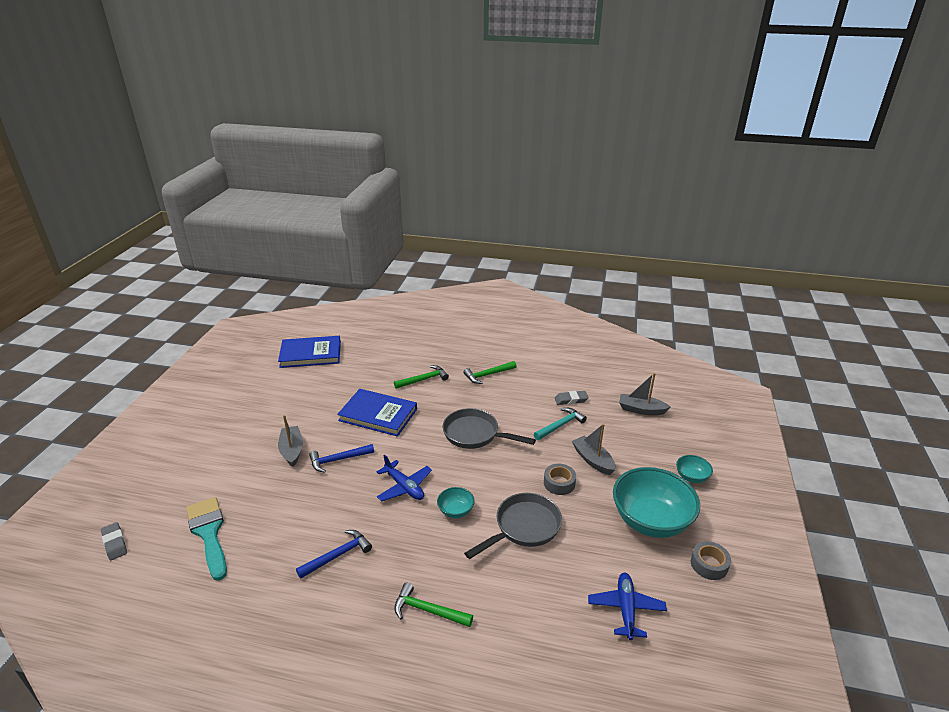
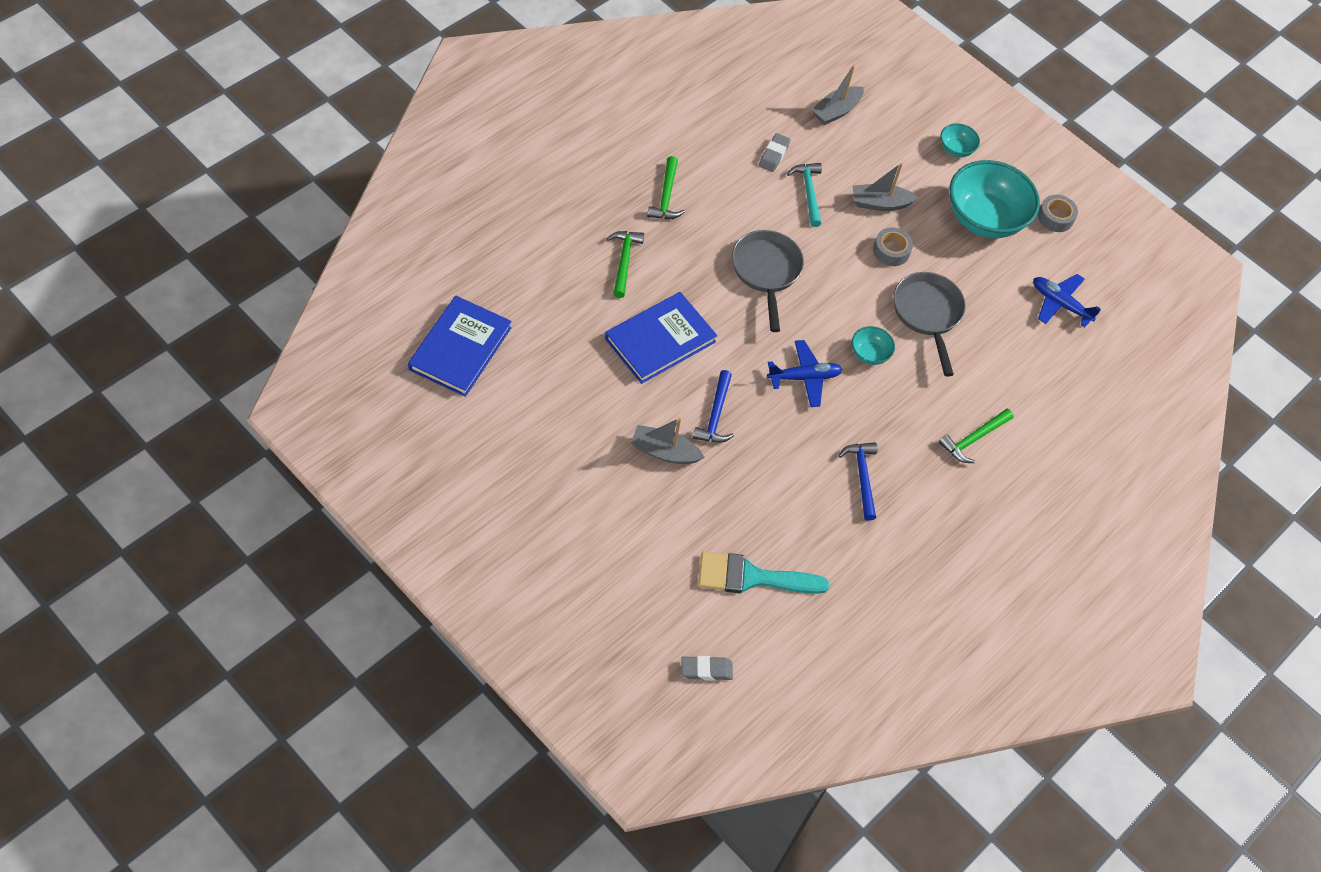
camera: 65 degrees left, 25 degrees up
(475, 434) = (766, 272): grey pan -> grey pan turned 120 degrees clockwise

